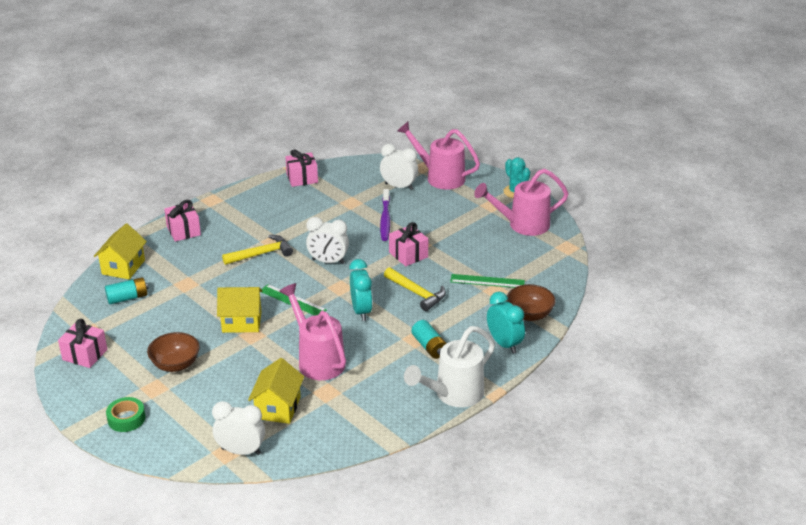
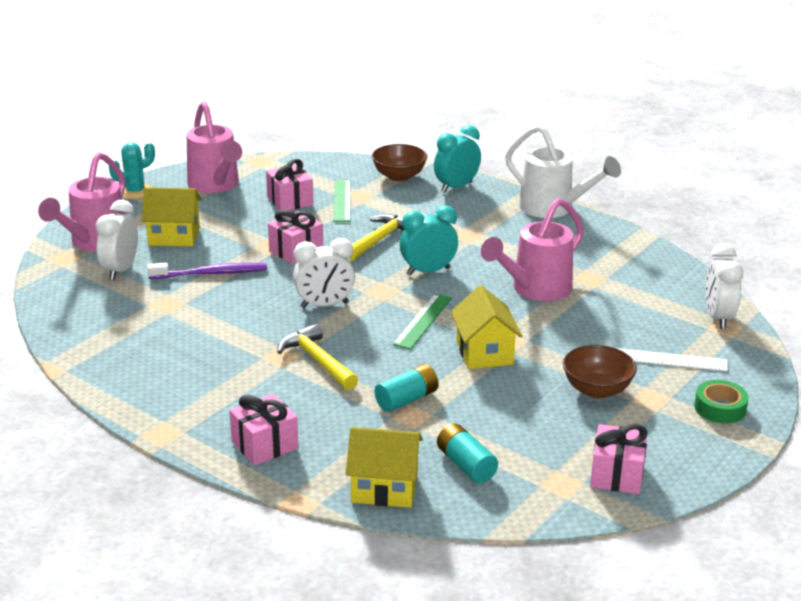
camera: 100 degrees left, 5 degrees down
(195, 409) = (671, 360): none -> white ruler
(278, 408) = (634, 304): yellow house -> yellow house (174, 236)
(302, 178) = (92, 353): pink gift -> pink gift (290, 201)
(328, 261) = (324, 305): white clock -> white clock turned 75 degrees clockwise
(429, 347) = (479, 226): turquoise battery -> turquoise battery (407, 399)

